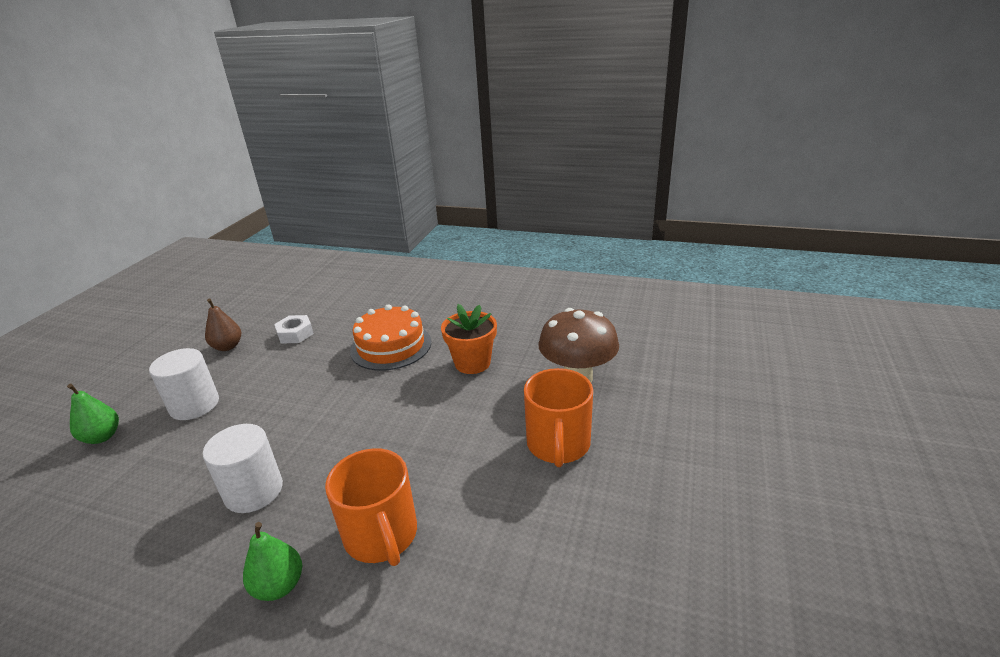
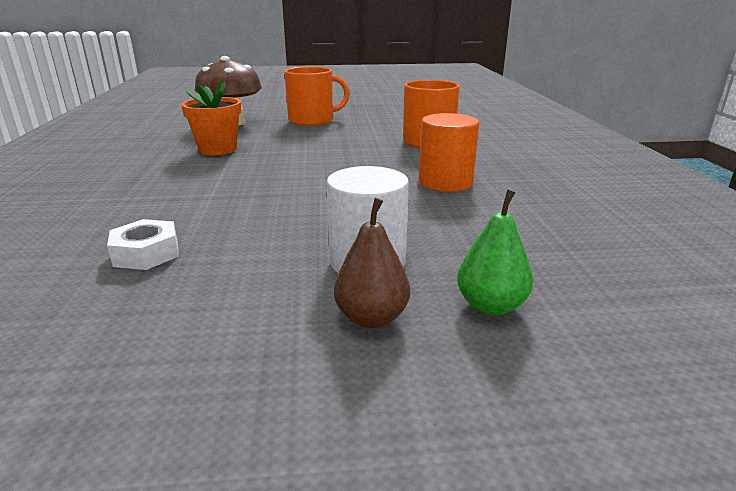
camera: 115 degrees left, 5 degrees down
(227, 347) = (192, 306): brown pear -> brown pear (371, 318)
(254, 491) = (445, 182): white cylinder -> orange cylinder
(279, 586) = (496, 154): green pear -> none
(391, 346) = (186, 184): orange cake -> none

